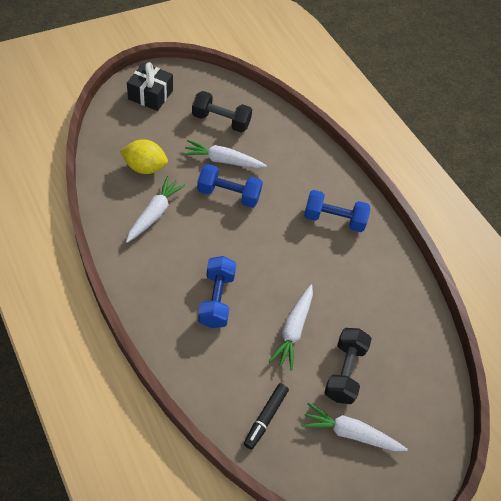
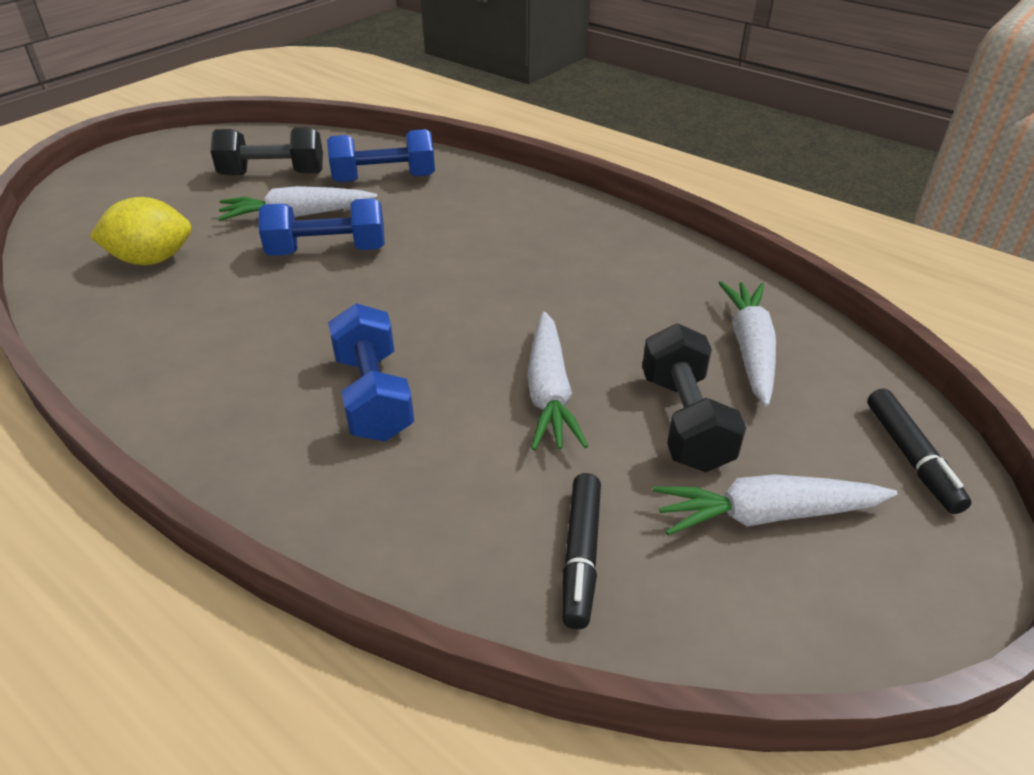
camera: 15 degrees left, 15 degrees down
(150, 95) = (133, 175): black gift -> none
(154, 213) = (193, 313): white carrot -> white carrot (750, 349)
(334, 219) = (528, 231): blue dumbbell -> blue dumbbell (384, 179)
(432, 434) = (911, 457): none -> black marker

